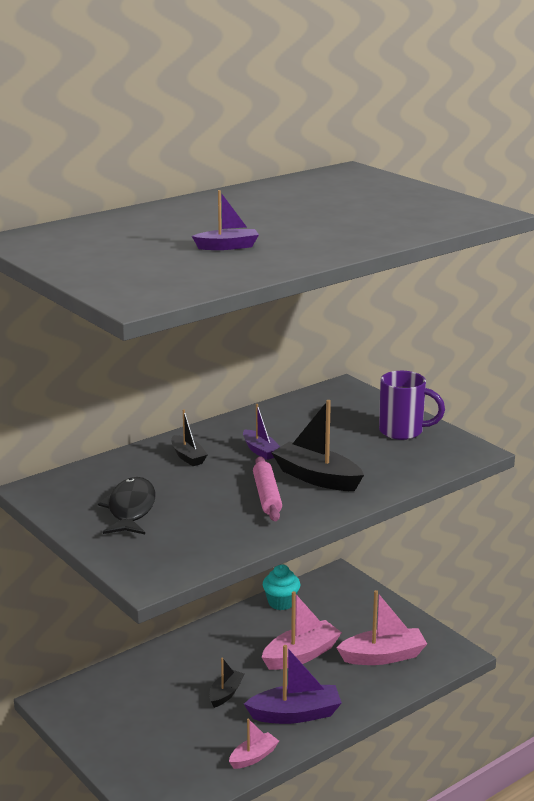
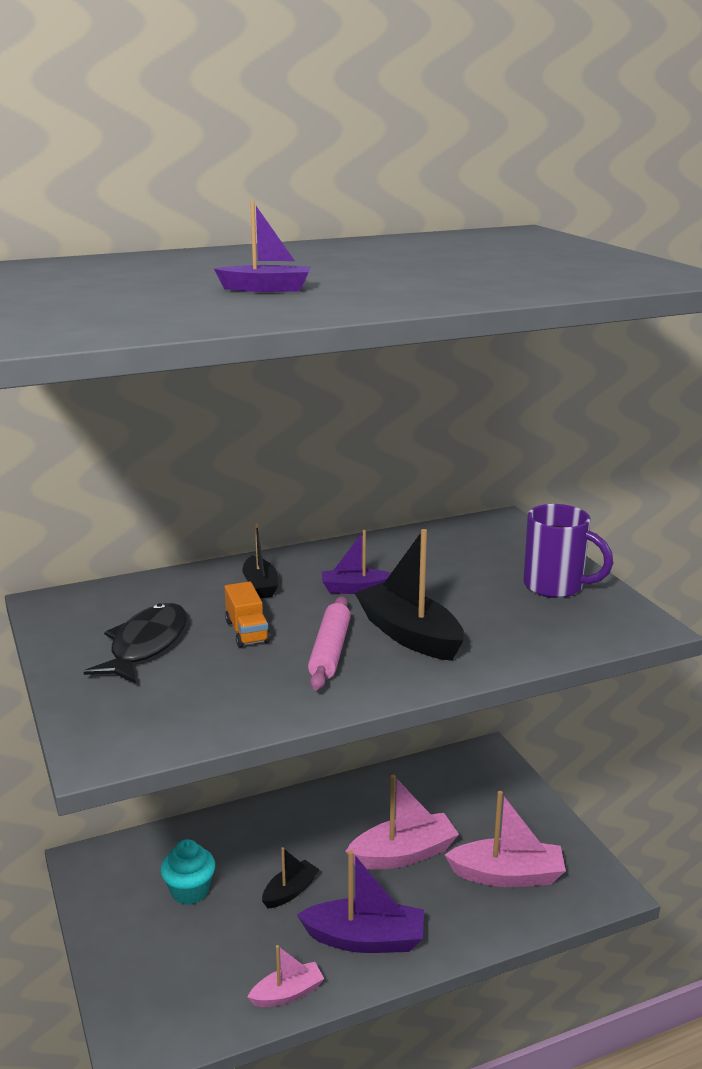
camera: 15 degrees right, 0 degrees up
(199, 490) = (247, 632): none -> orange truck
(260, 451) = (355, 589): purple boat -> purple boat turned 105 degrees clockwise
(281, 603) = (405, 778): turquoise cupcake -> turquoise cupcake (190, 891)

